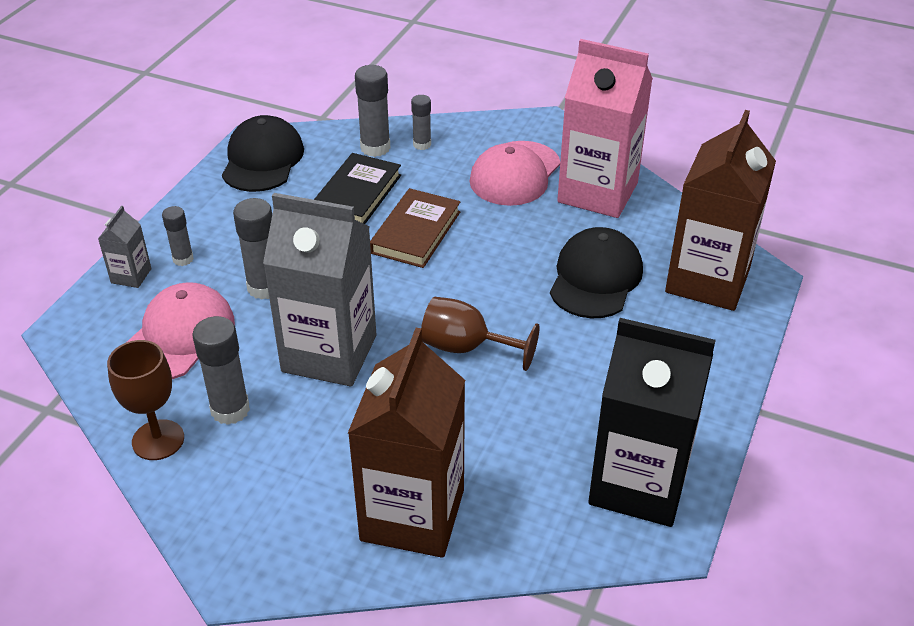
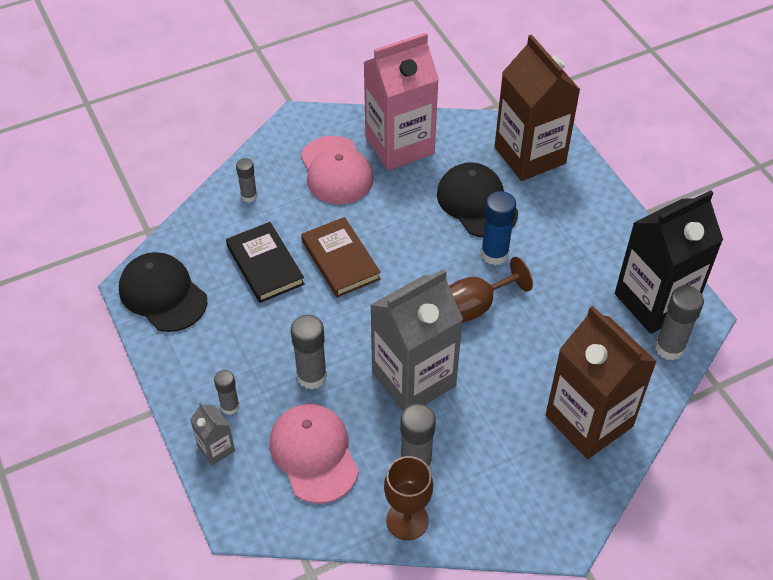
camera: 50 degrees left, 10 degrees up
(375, 148) = (223, 223): grey glue stick -> grey glue stick (669, 348)
(547, 325) = (494, 254): none -> blue glue stick

